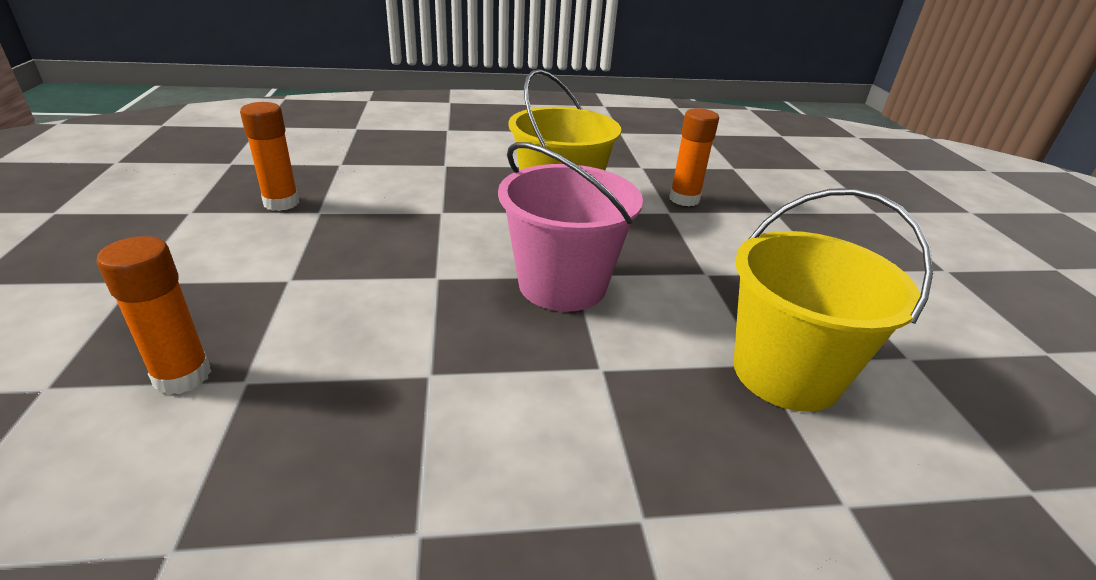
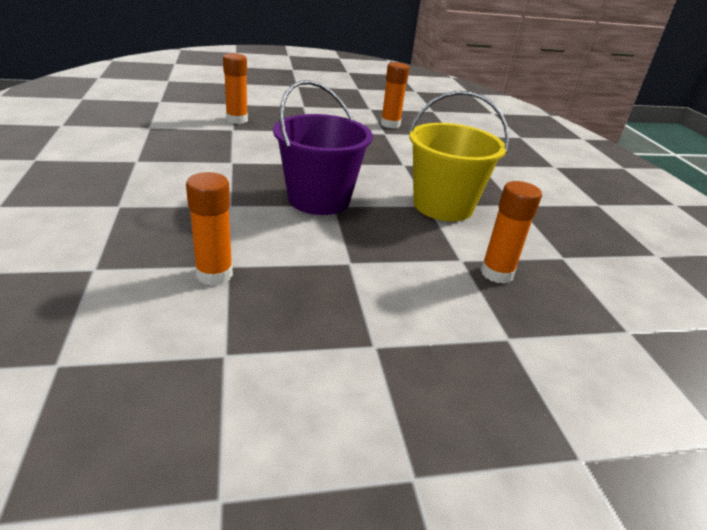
camera: 85 degrees right, 0 degrees up
(562, 285) = (319, 199): pink bucket -> purple bucket
(786, 373) = (214, 274): yellow bucket -> orange glue stick

